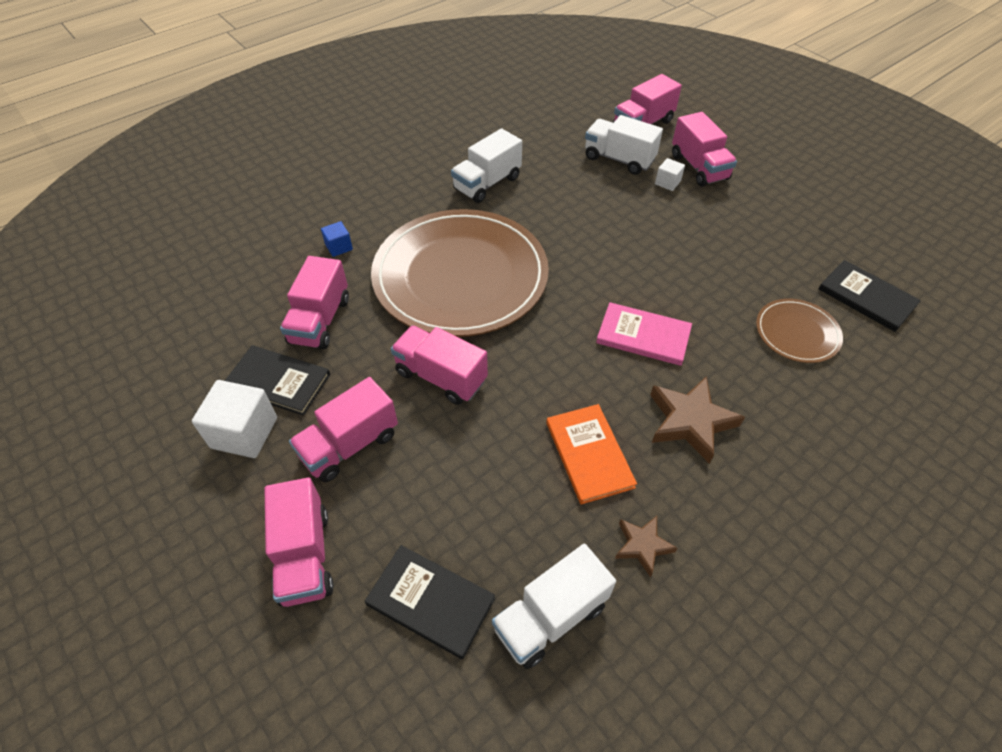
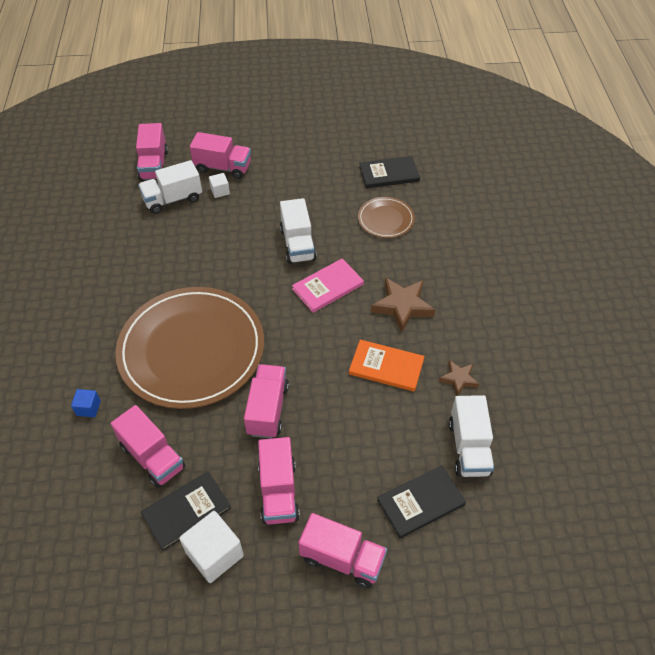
camera: 55 degrees left, 0 degrees up
(441, 377) = (267, 409): pink truck -> pink truck turned 120 degrees clockwise
(487, 183) = (118, 282): white truck -> white truck (298, 244)

